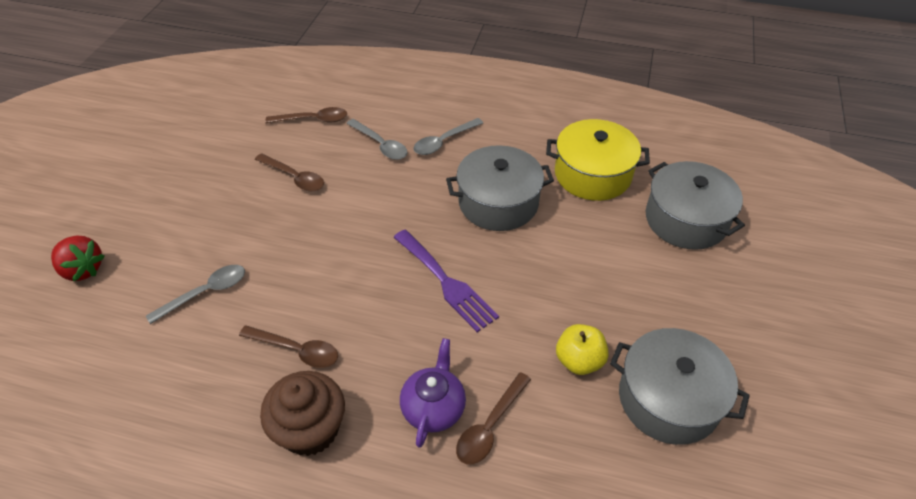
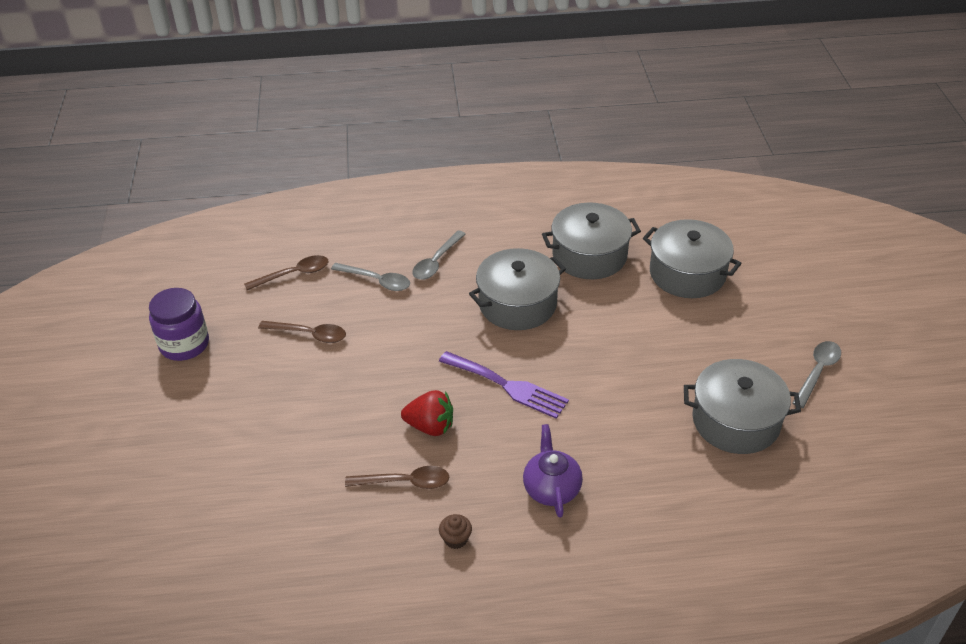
camera: 20 degrees left, 5 degrees down
(83, 269) = (148, 479): red strawberry -> red strawberry (430, 426)
(188, 156) = (184, 344): none -> purple jar
(206, 292) = (288, 461): grey spoon -> grey spoon (817, 372)
(310, 429) = (456, 539): brown cupcake -> brown cupcake, size x0.45
(490, 426) = (605, 487): brown spoon -> none
(579, 361) = (652, 414): yellow apple -> none
(592, 174) = (589, 255): yellow pot -> grey pot

